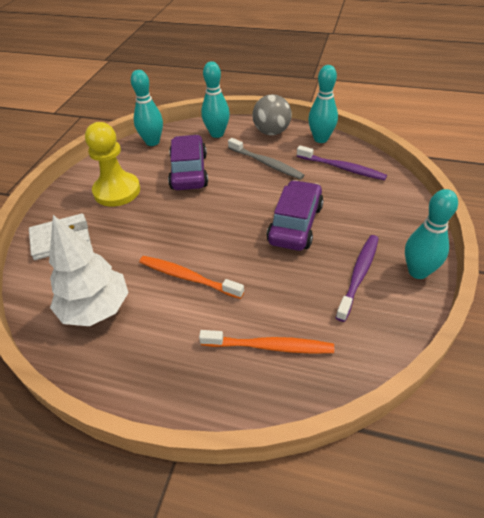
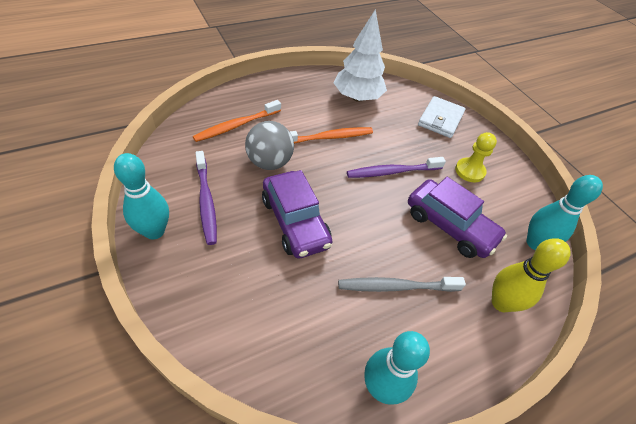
camera: 130 degrees right, 5 degrees up
(117, 191) = (469, 171): yellow pawn -> yellow pawn, size x0.62
(217, 134) = (501, 303): turquoise bowling pin -> yellow bowling pin
(271, 132) = (452, 355): grey ball -> grey ball (269, 162)
(341, 168) = (309, 337): purple toothbrush -> purple toothbrush (393, 172)

